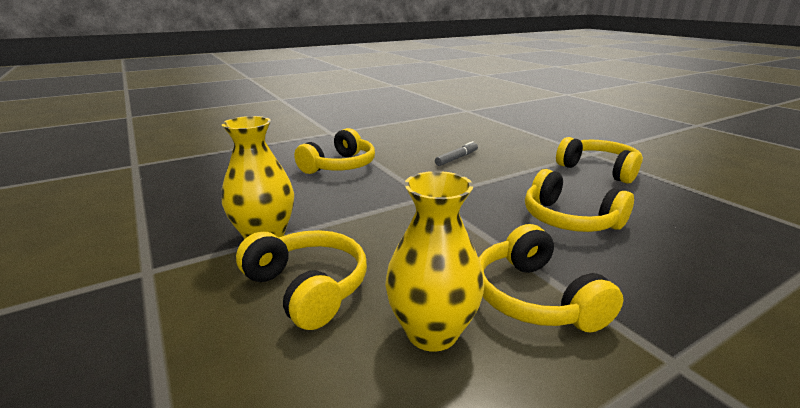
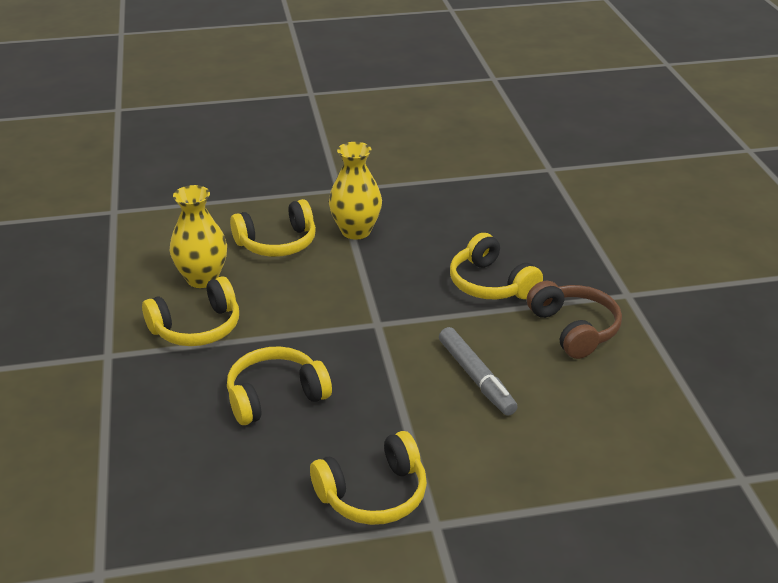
camera: 110 degrees right, 10 degrees up
(379, 141) = (574, 329): none -> brown headphones
(456, 158) = (476, 378): grey marker -> grey marker, size x1.51
(535, 298) = (197, 327): yellow headphones -> yellow headphones turned 150 degrees clockwise

